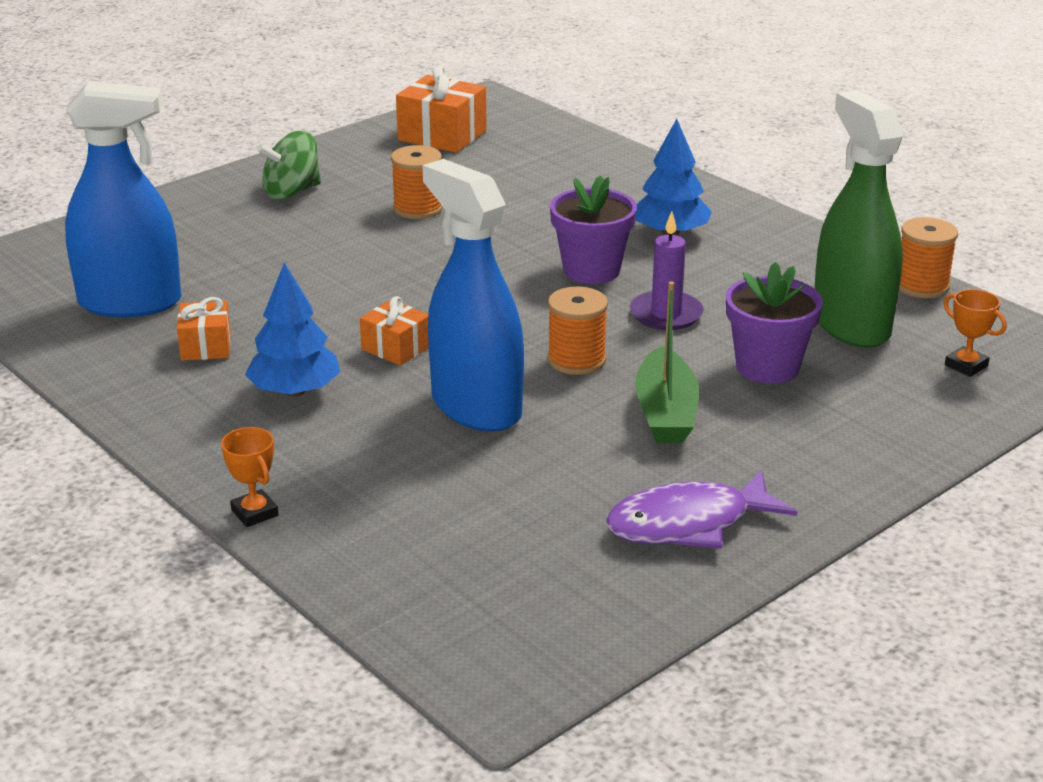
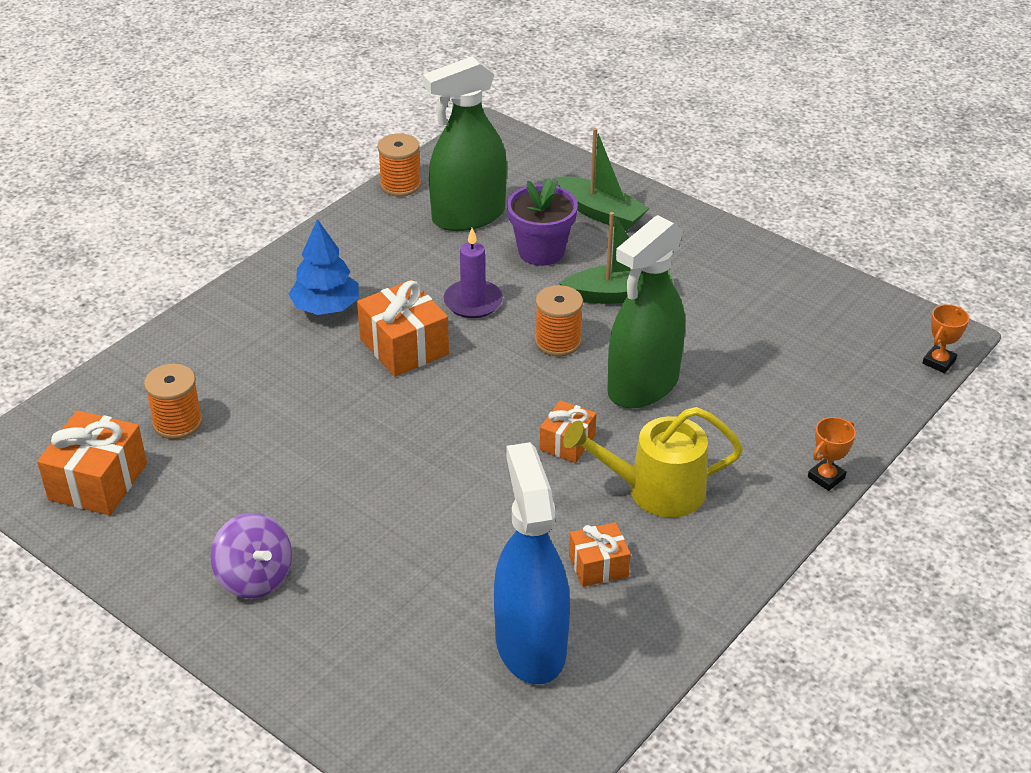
camera: 100 degrees left, 10 degrees up
(292, 192) = (255, 577): green spinning top -> purple spinning top
(295, 391) = (654, 490): blue tree -> yellow watering can
(418, 208) = (289, 472): orange spool -> orange spool (177, 422)
(476, 407) = (643, 386): blue spray bottle -> green spray bottle
(591, 270) = (404, 346): purple flower pot -> orange gift
(688, 524) = (748, 277): purple fish -> none
(859, 421) = (600, 213): none -> green boat
(966, 365) = (514, 170): orange trophy -> orange trophy (938, 362)

